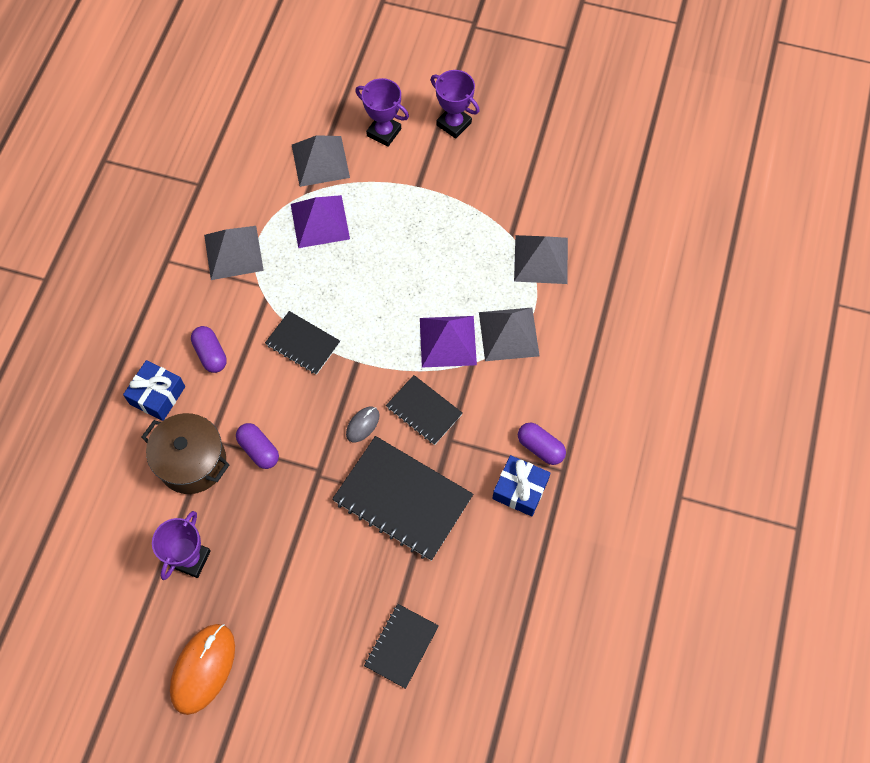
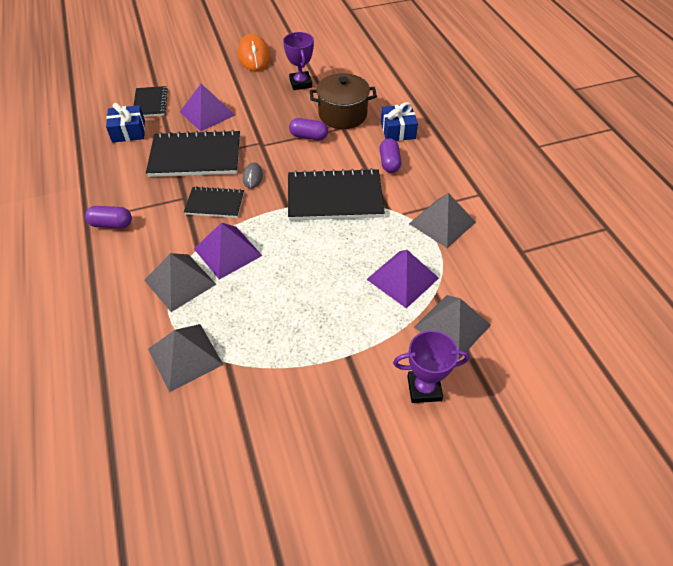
camera: 145 degrees right, 15 degrees down
(210, 354) = (389, 163): purple capsule -> purple capsule turned 60 degrees clockwise
(303, 344) = (334, 197): black notebook -> black notebook, size x1.76
(344, 574) = (207, 113): none -> purple pyramid
(454, 124) = (365, 443): purple trophy -> none
(520, 489) = (114, 196): blue gift -> blue gift (128, 131)

